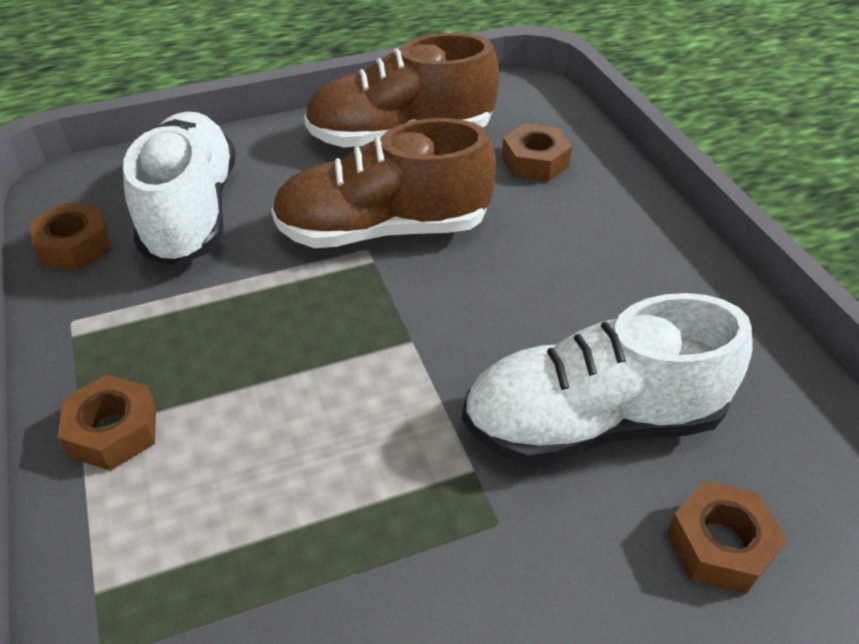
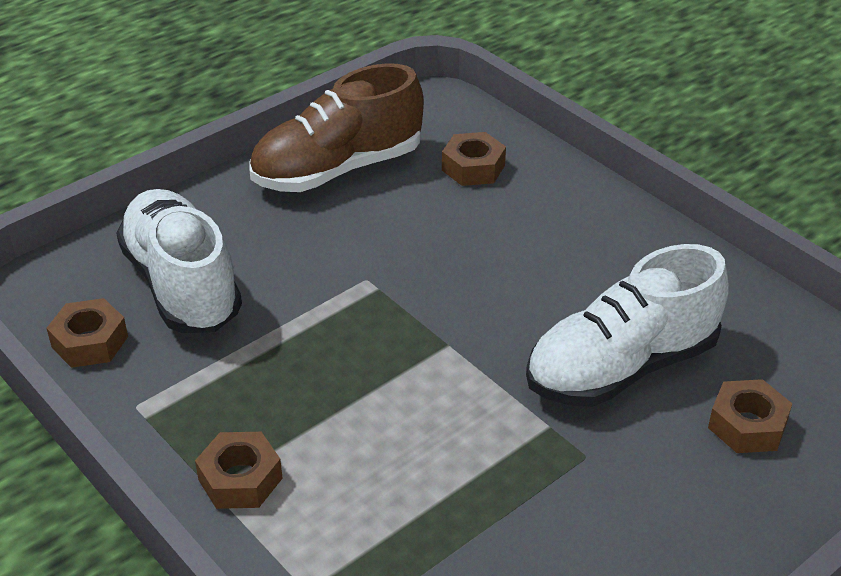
camera: 20 degrees left, 5 degrees down
(383, 229) = (371, 259): brown shoe -> none

